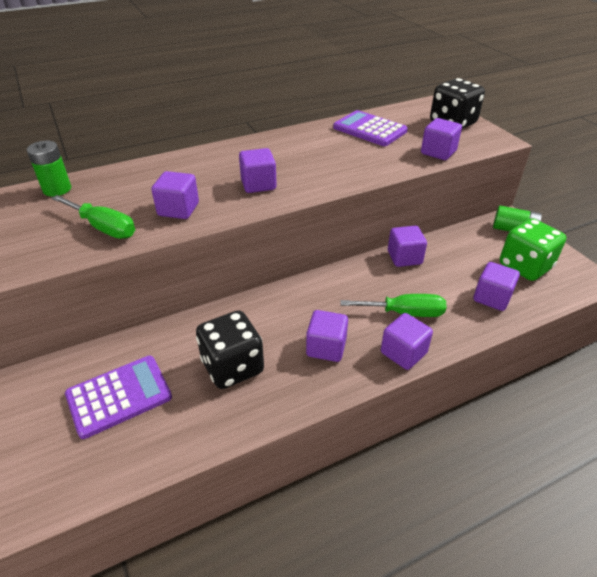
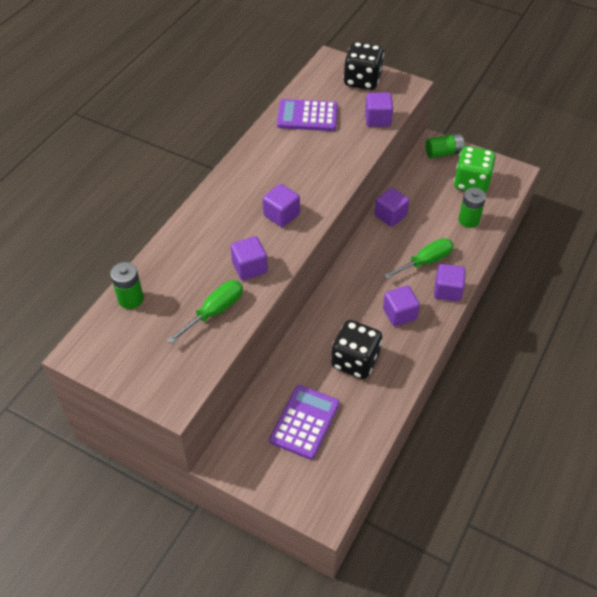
camera: 35 degrees left, 10 degrees up
(104, 228) = (215, 311): green screwdriver -> green screwdriver turned 45 degrees counterclockwise
(492, 298) = (468, 220): purple cube -> green battery

